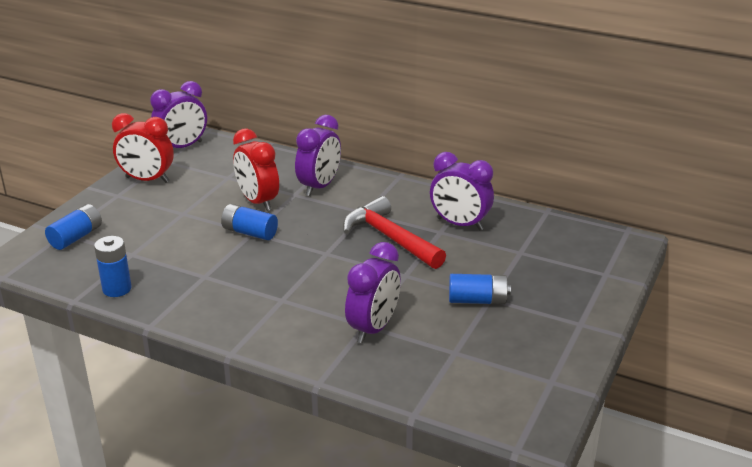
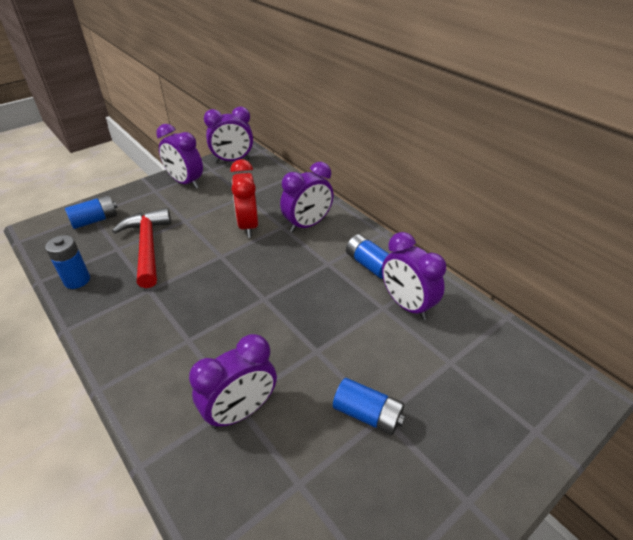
camera: 25 degrees right, 10 degrees up
(147, 180) = (185, 182): red clock -> purple clock
(249, 232) = (218, 255): blue battery -> blue battery (369, 264)
(389, 238) = (330, 300): red hammer -> red hammer (147, 246)

